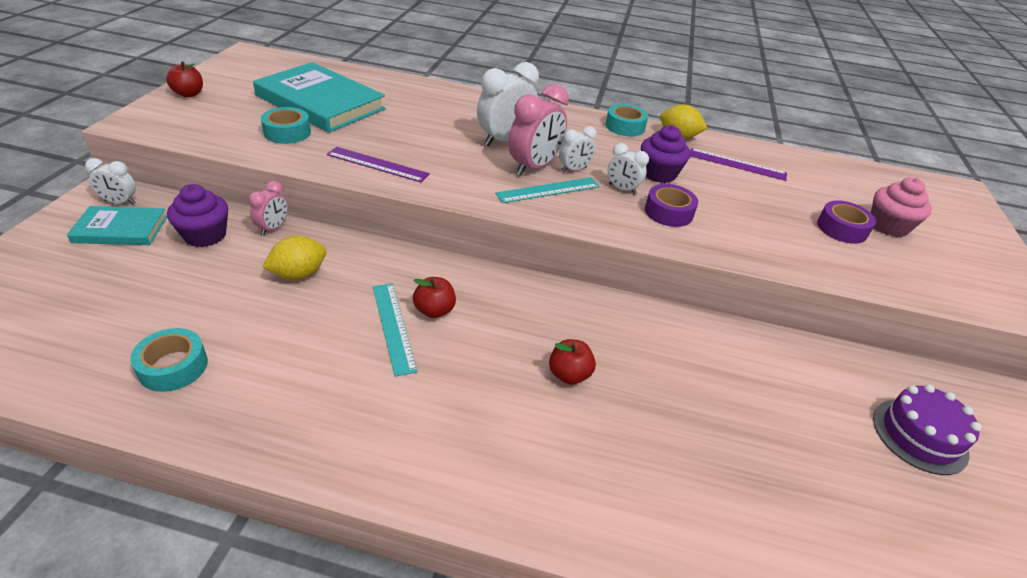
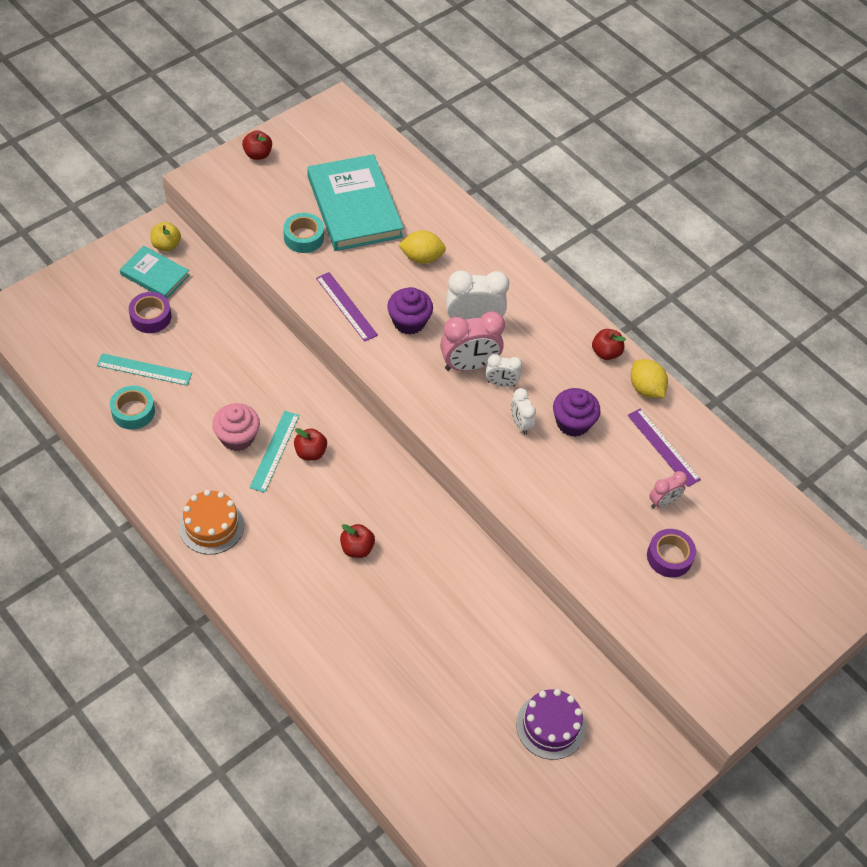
camera: 35 degrees right, 15 degrees up
(120, 202) = (166, 245): white clock -> yellow apple
(205, 235) = (204, 307): purple cupcake -> purple cupcake (409, 322)
(273, 228) = (253, 321): pink clock -> pink clock (663, 502)
(299, 274) = (244, 374): yellow lemon -> yellow lemon (421, 257)
(380, 443) = (211, 526): none -> orange cake
(548, 190) = (457, 396): turquoise ruler -> turquoise ruler (144, 369)
(625, 127) = (606, 352): turquoise tape -> red apple
(668, 212) = (533, 465): purple tape -> purple tape (151, 317)
(888, 226) = (718, 577): pink cupcake -> pink cupcake (237, 437)

